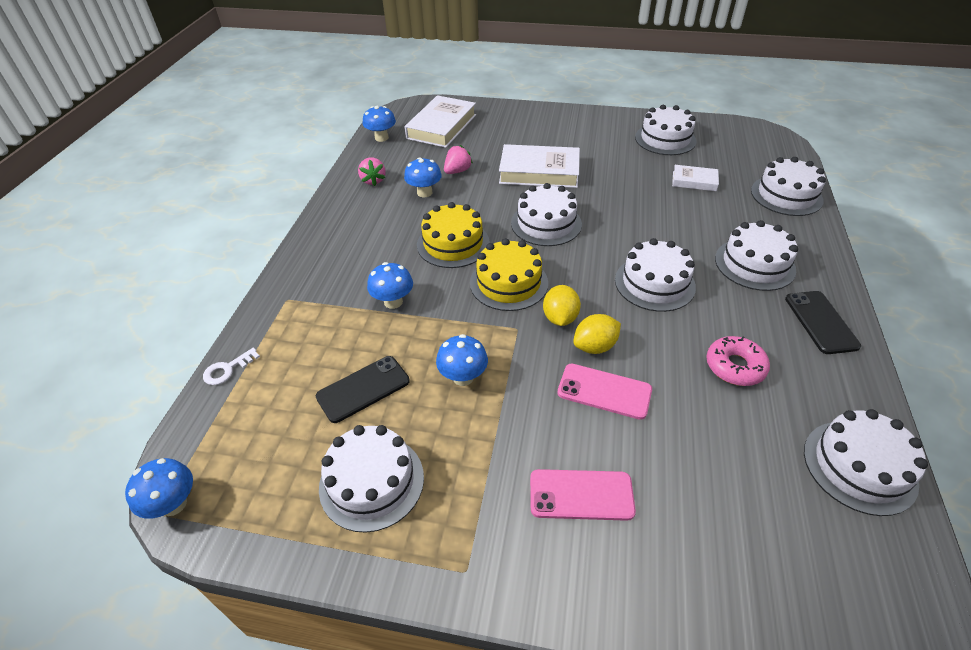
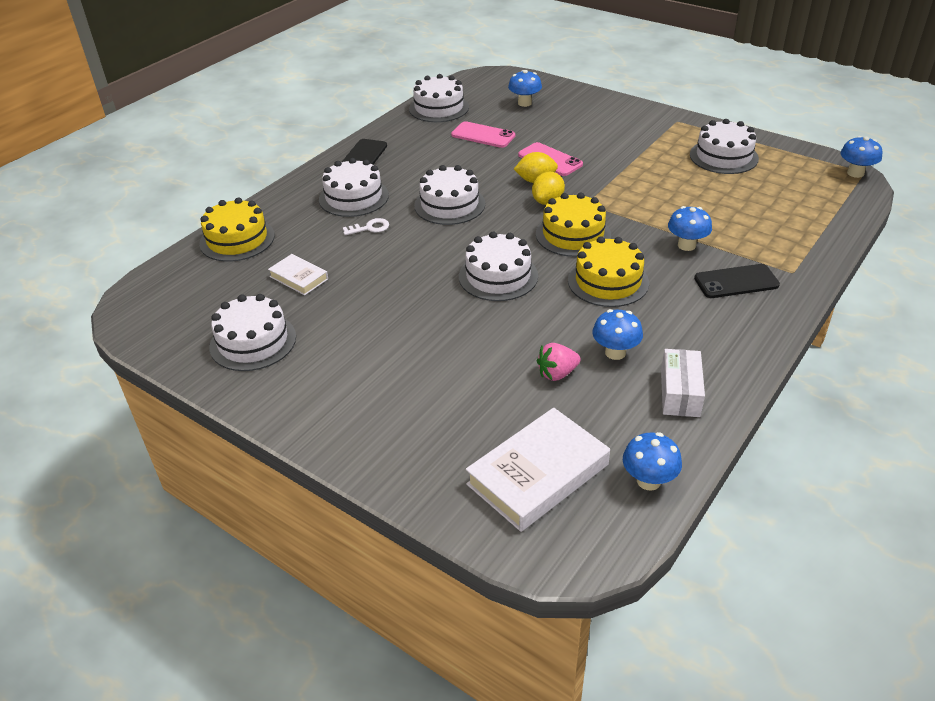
camera: 155 degrees left, 5 degrees down
(227, 369) = (839, 232): white key -> white key (369, 228)
(363, 389) = (723, 197): black phone -> black phone (736, 282)
(373, 180) = (680, 393): pink strawberry -> white box
(463, 377) = (645, 186): blue mushroom -> blue mushroom (524, 103)
(539, 172) = (454, 340): white book -> none
(581, 495) = (599, 129): pink phone -> pink phone (483, 135)
(735, 366) = (451, 152): pink donut -> none
(786, 195) = (237, 239): white cake -> yellow cake

